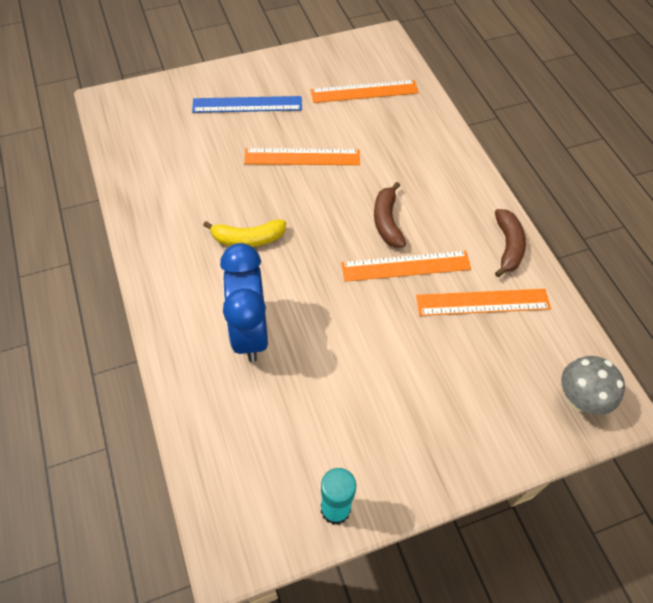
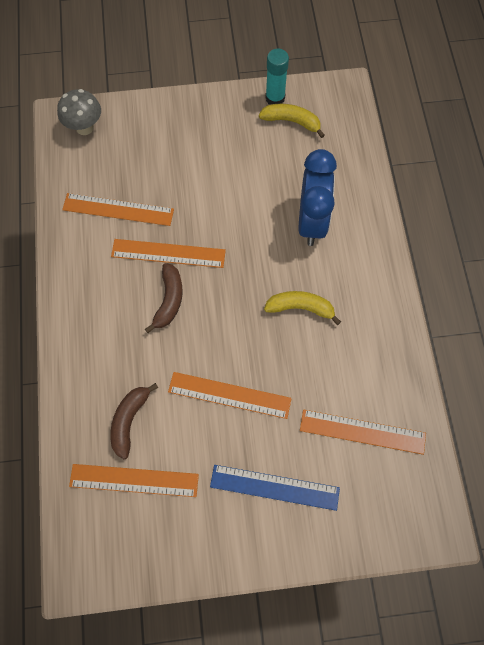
camera: 165 degrees left, 10 degrees up
(174, 151) = (362, 432): none -> orange ruler
(302, 472) = (291, 121): none -> yellow banana
(507, 246) = (72, 254): brown banana -> brown banana (129, 421)

